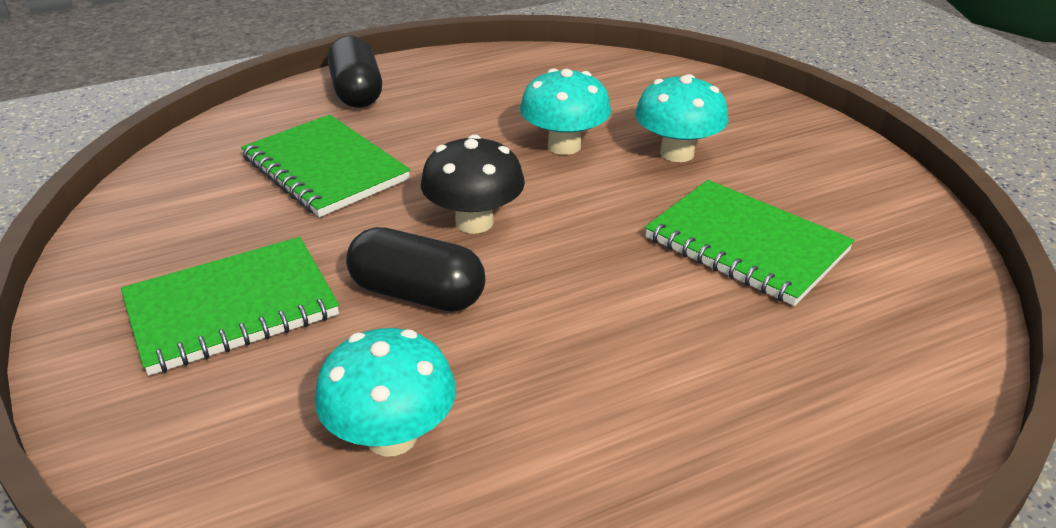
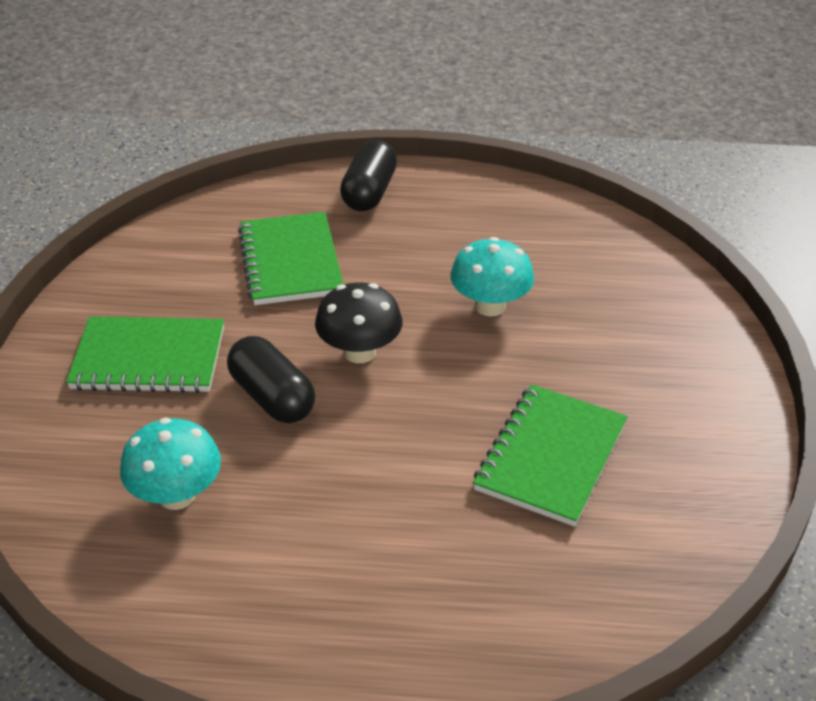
camera: 30 degrees right, 5 degrees up
(677, 153) = (579, 348): turquoise mushroom -> none
(746, 245) = (550, 457): green notebook -> green notebook turned 45 degrees clockwise

